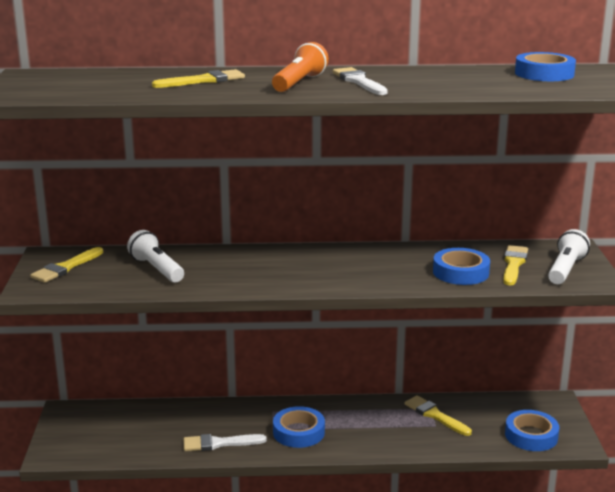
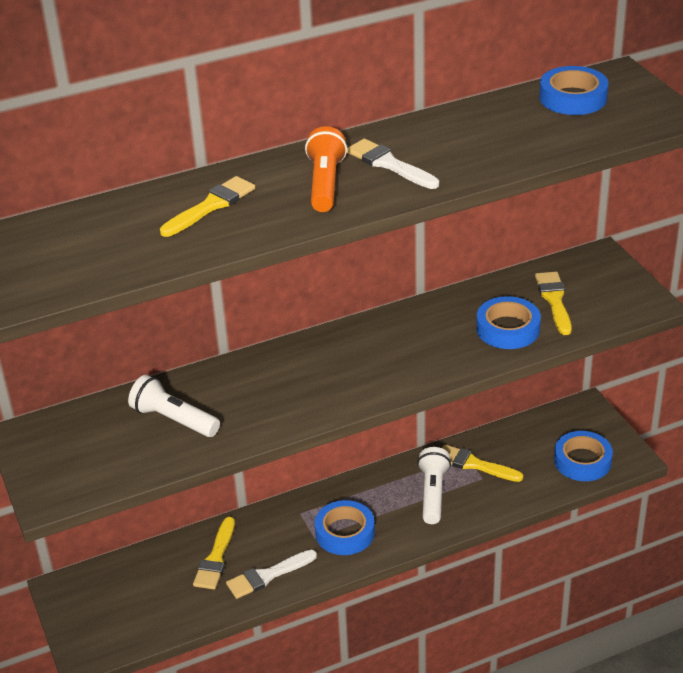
camera: 20 degrees left, 15 degrees up
(66, 267) = (63, 448): yellow brush -> yellow brush (216, 558)
(566, 269) = (610, 294): white flashlight -> white flashlight (433, 493)

